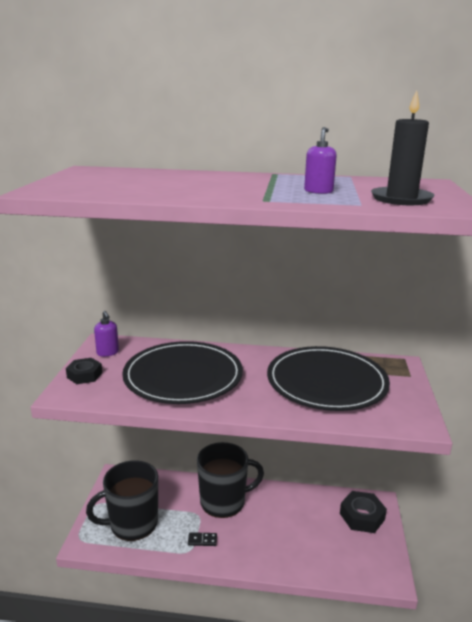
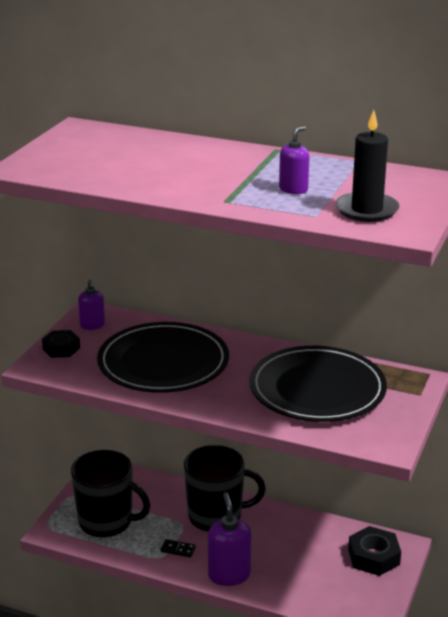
camera: 15 degrees right, 5 degrees up
(132, 523) = (107, 521): black mug -> black mug turned 150 degrees counterclockwise
(254, 557) = (229, 575): none -> purple soap dispenser

